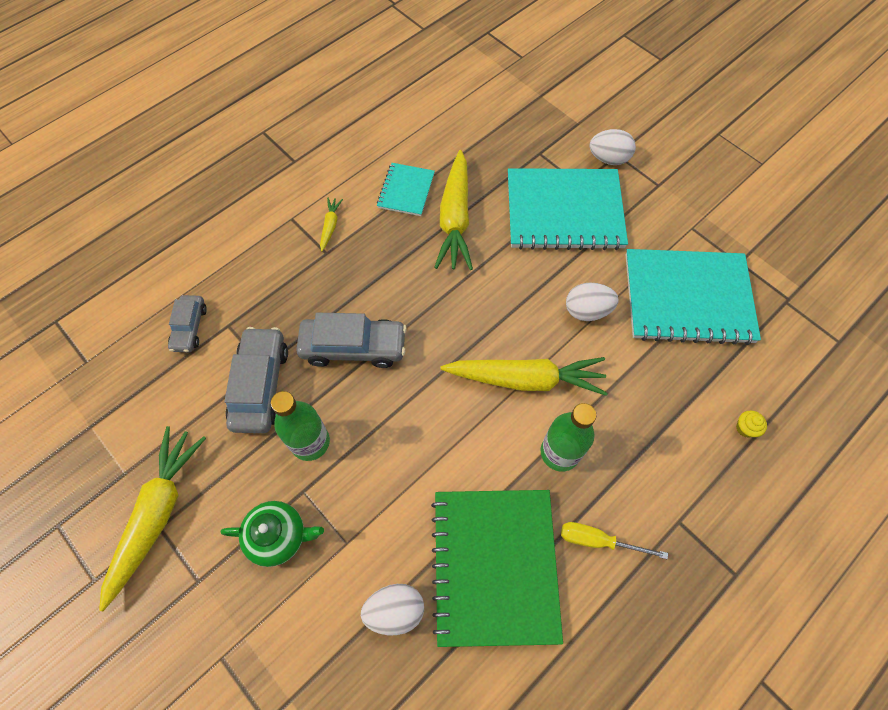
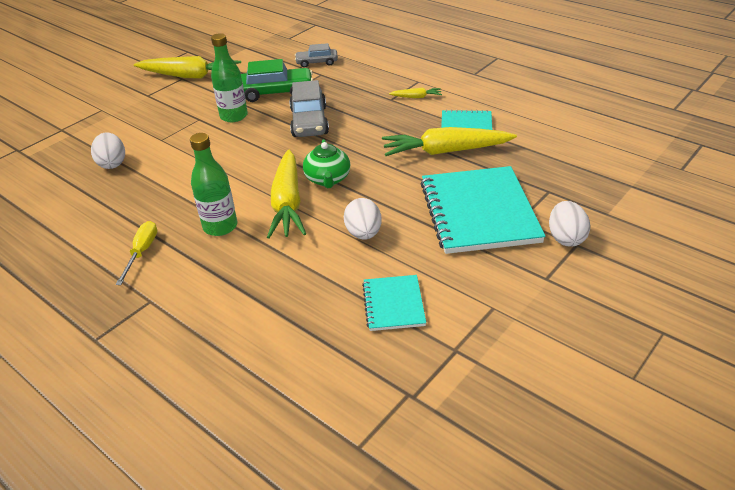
camera: 85 degrees right, 25 degrees down
(260, 385) = (276, 92): grey car -> green car
(278, 536) = (170, 115): green teapot -> green teapot (328, 179)
(494, 565) = (133, 201): green notebook -> none
(687, 298) = (393, 304): turquoise notebook -> turquoise notebook, size x0.50
(745, 428) = (240, 350): yellow cupcake -> none

